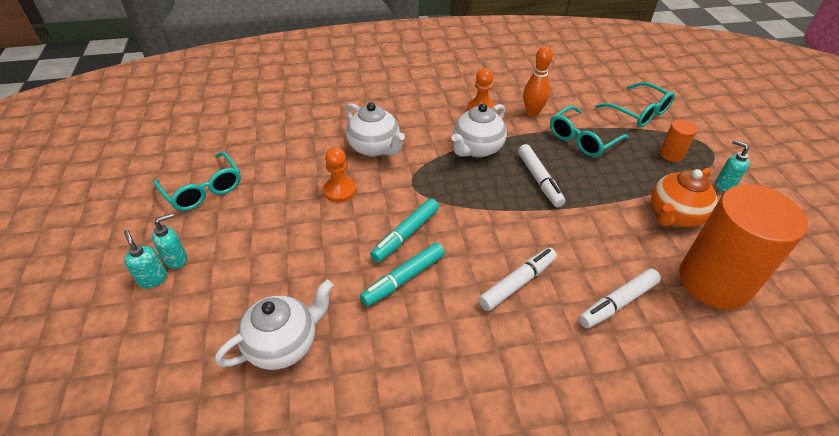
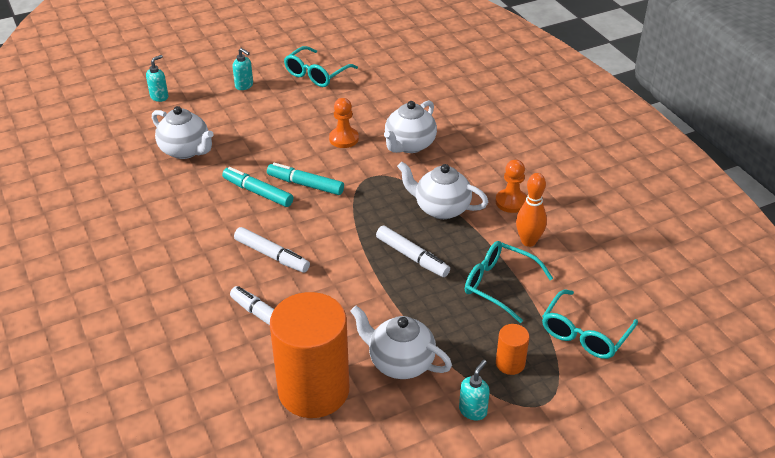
camera: 75 degrees right, 5 degrees down
(153, 279) = (225, 82): turquoise soap dispenser -> turquoise soap dispenser (159, 97)
(539, 180) = (412, 257): white marker -> white marker turned 105 degrees counterclockwise
(674, 215) = (400, 363): orange teapot -> white teapot

